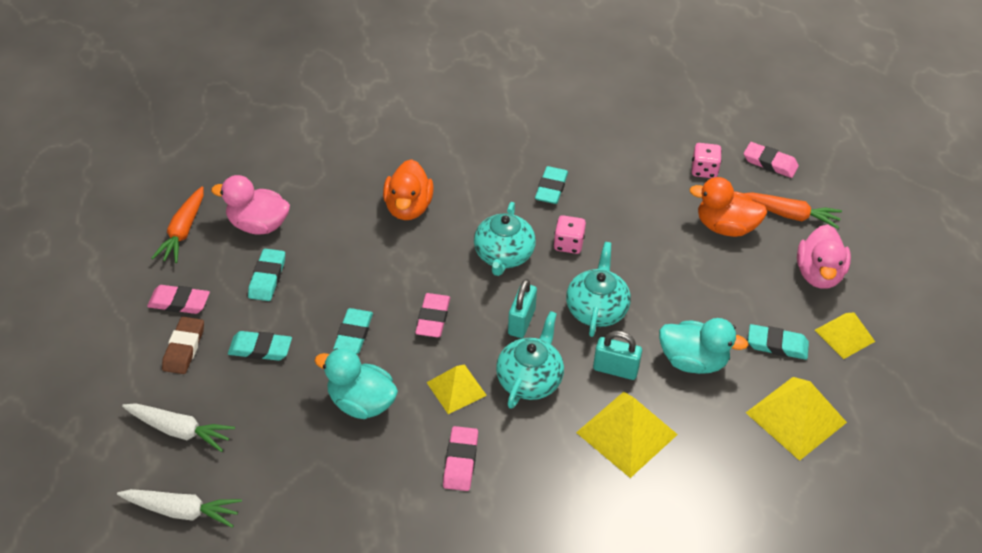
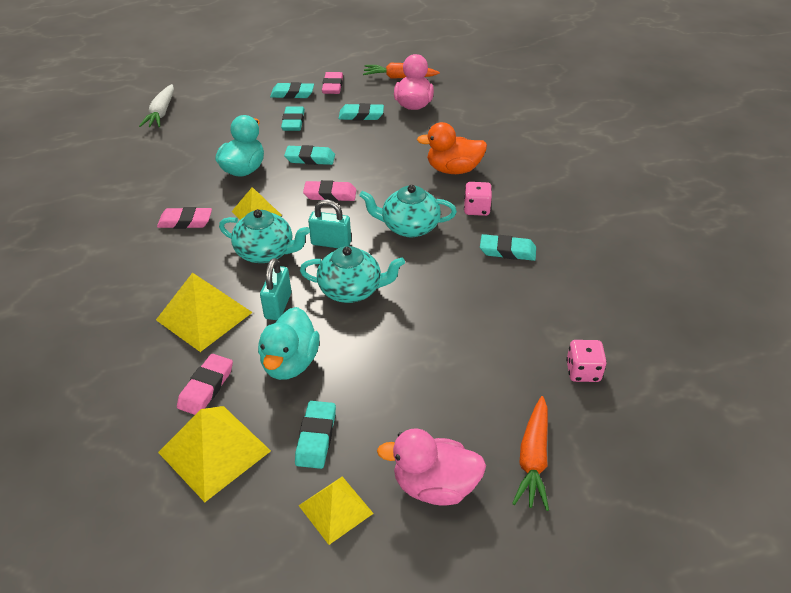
camera: 85 degrees right, 5 degrees down
(180, 430) = (224, 102): white carrot -> none
(184, 348) = (292, 94): brown eraser -> turquoise eraser
(568, 244) = (433, 267): pink dice -> pink dice (476, 209)
(725, 227) = (492, 391): orange duck -> none
(770, 163) = (624, 439): pink eraser -> pink eraser (206, 387)

